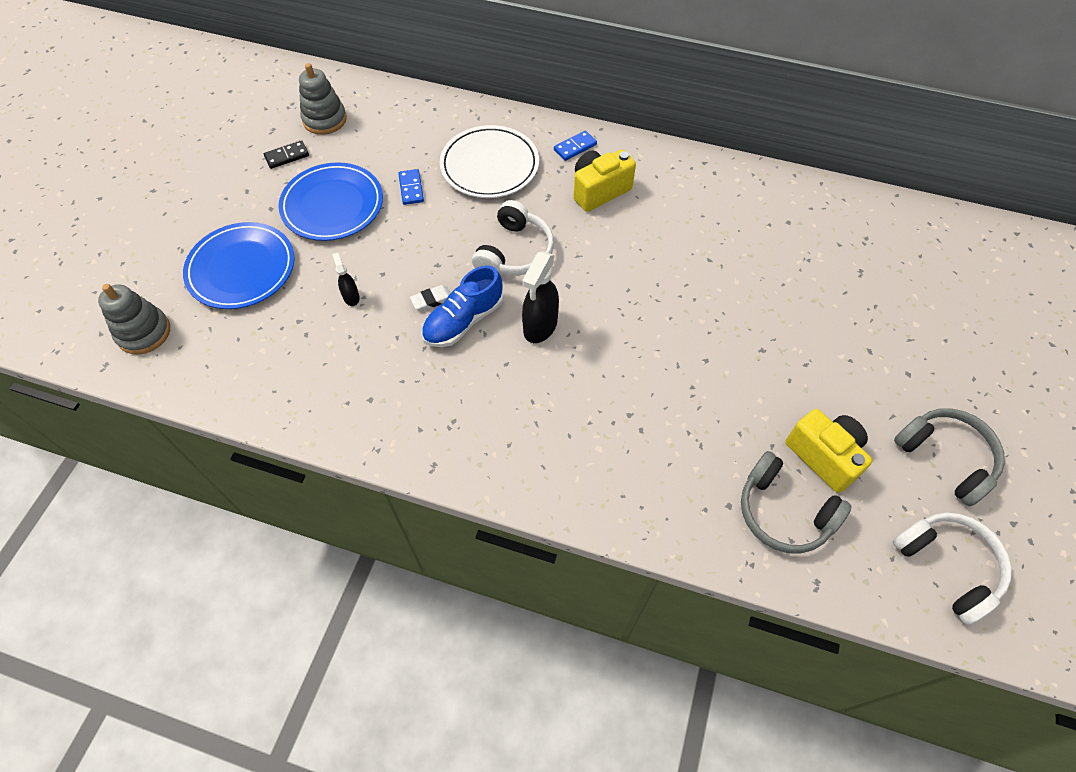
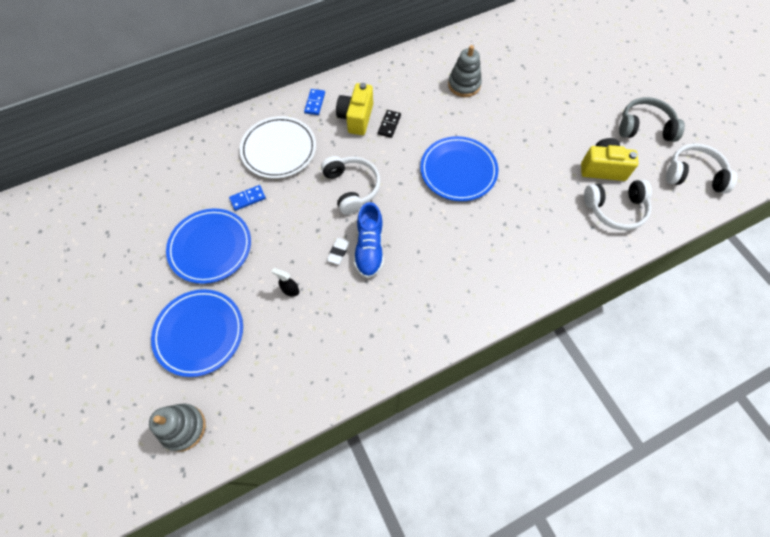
camera: 45 degrees left, 5 degrees up
(287, 156) = (140, 241): black domino -> black domino (389, 125)
(324, 119) = (137, 199): grey stacking toy -> grey stacking toy (464, 85)
(411, 188) = (248, 199): blue domino -> blue domino turned 60 degrees counterclockwise
(540, 326) = (412, 217): black spray bottle -> none
(643, 322) = (458, 171): none -> blue plate
(783, 512) = (615, 209): grey headphones -> white headphones

